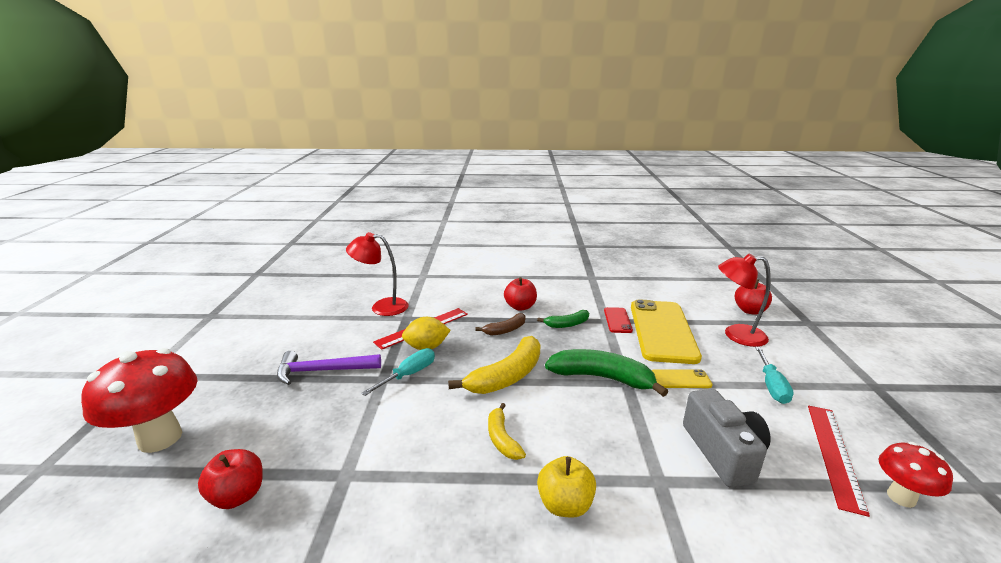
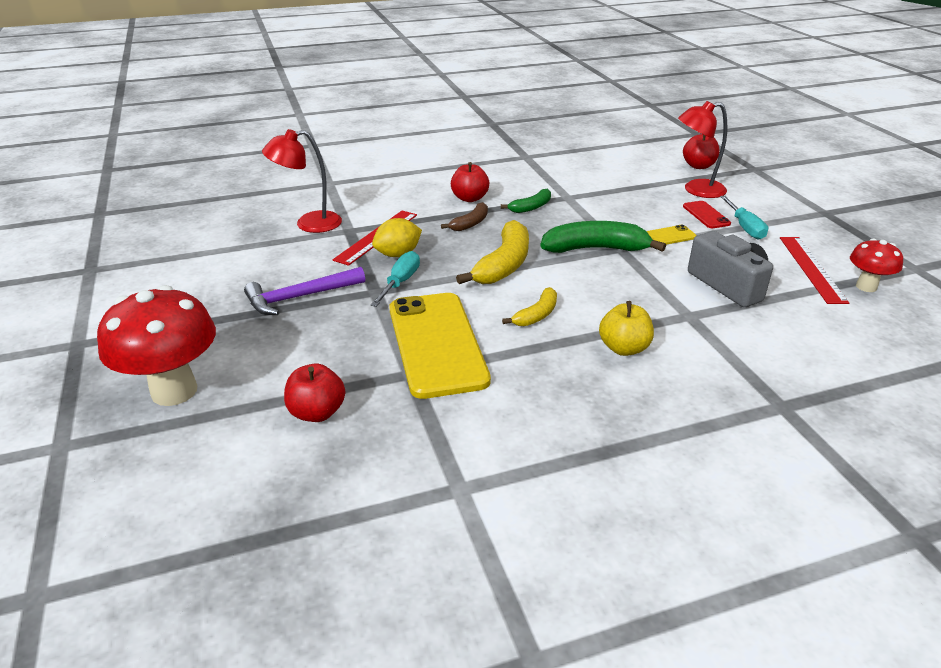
camera: 20 degrees left, 10 degrees up
(502, 439) = (536, 315): yellow banana -> yellow banana turned 105 degrees counterclockwise
(617, 320) = (579, 195): red phone -> red phone (706, 215)
(662, 331) = (627, 198): yellow phone -> yellow phone (436, 344)

